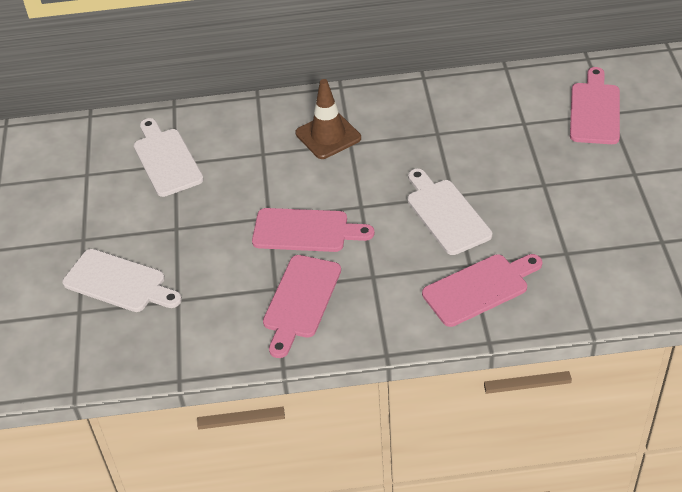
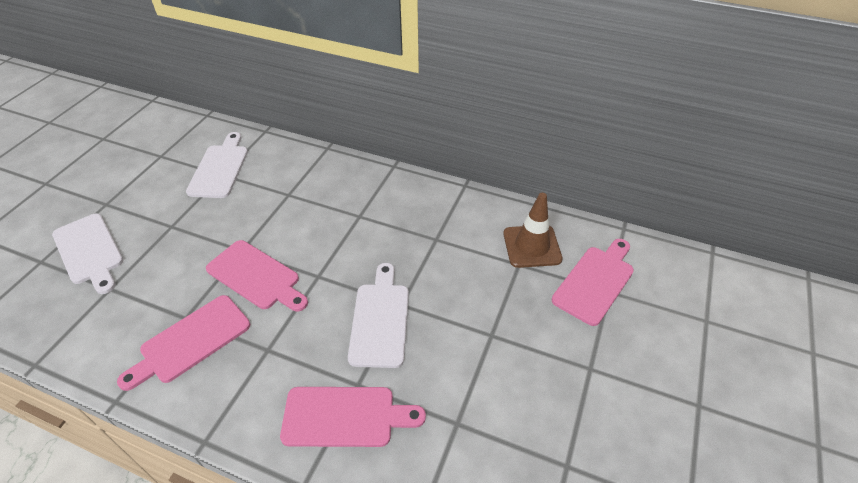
camera: 25 degrees right, 0 degrees up
(328, 136) = (348, 202): brown traffic cone -> brown traffic cone (532, 246)

